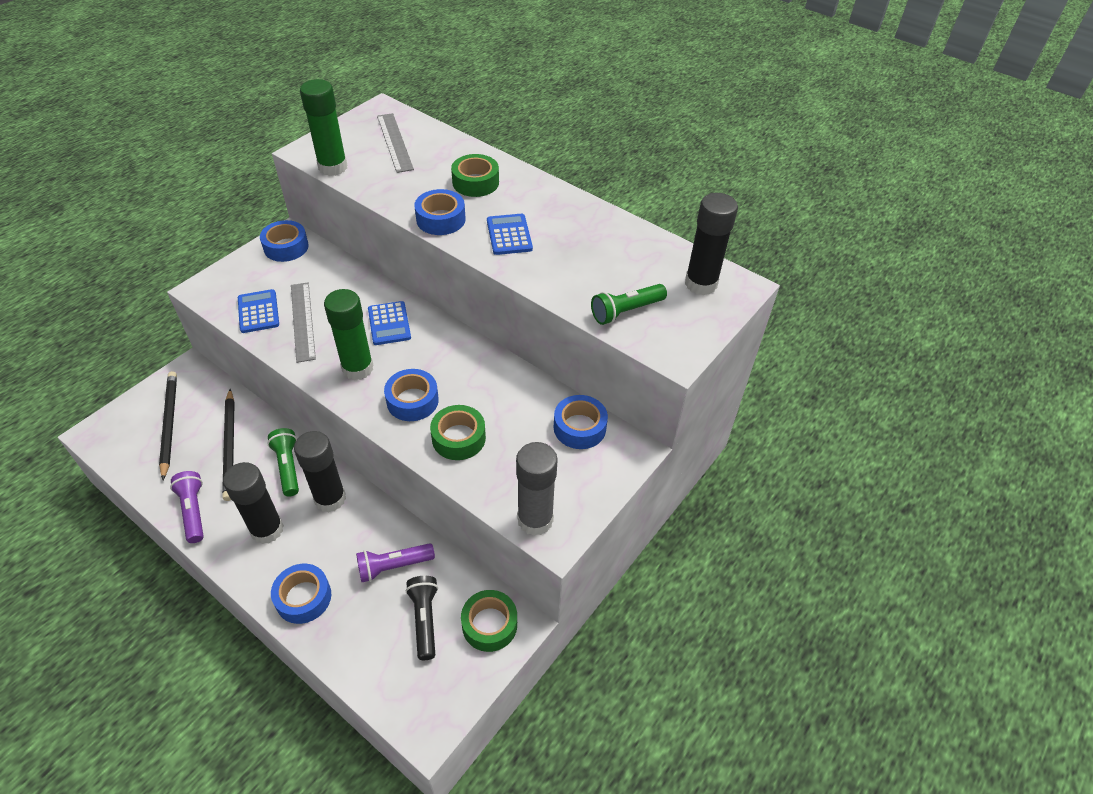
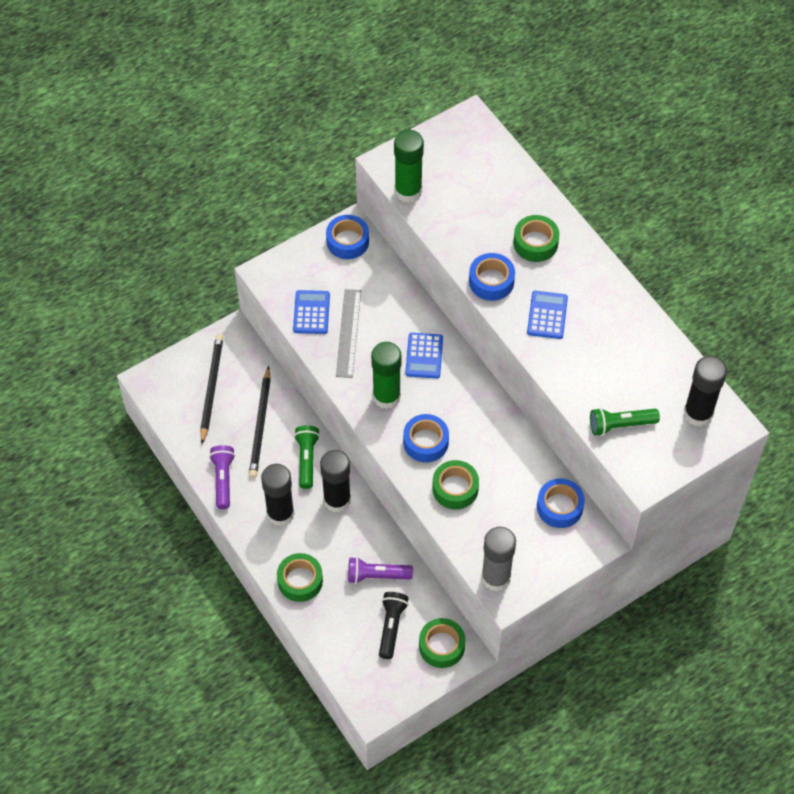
camera: 20 degrees right, 10 degrees up
(303, 597) = (300, 580): blue tape -> green tape
(394, 142) = (472, 170): grey ruler -> none

